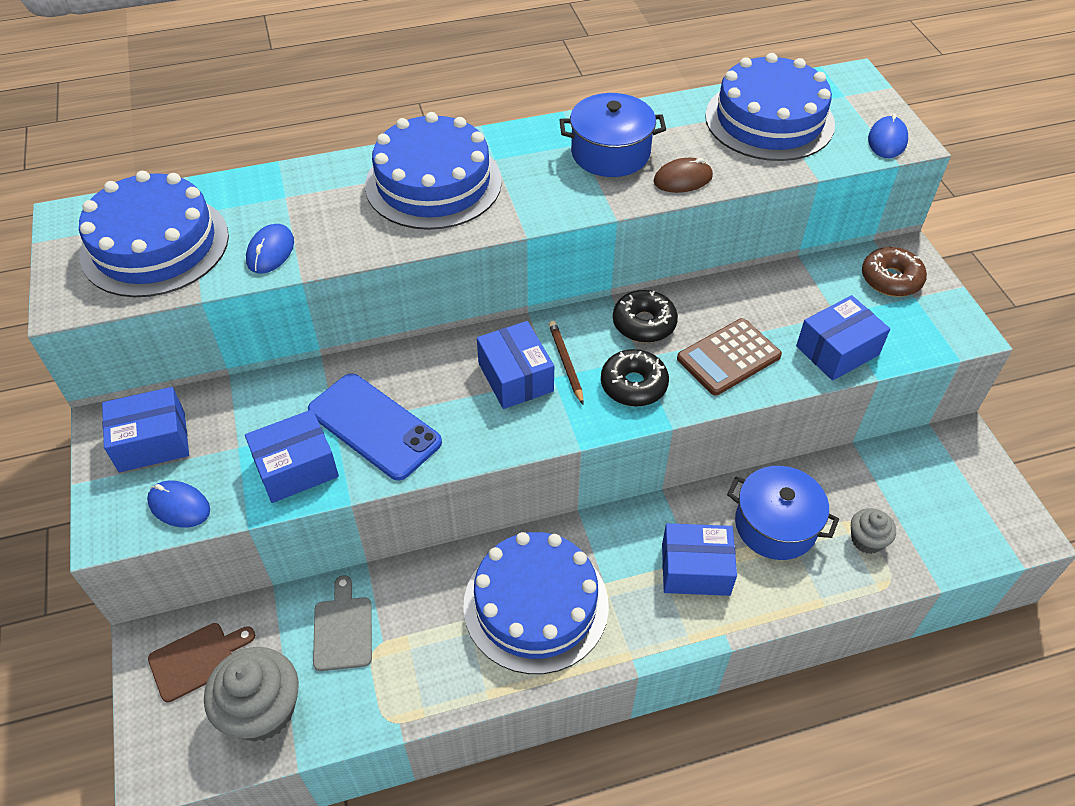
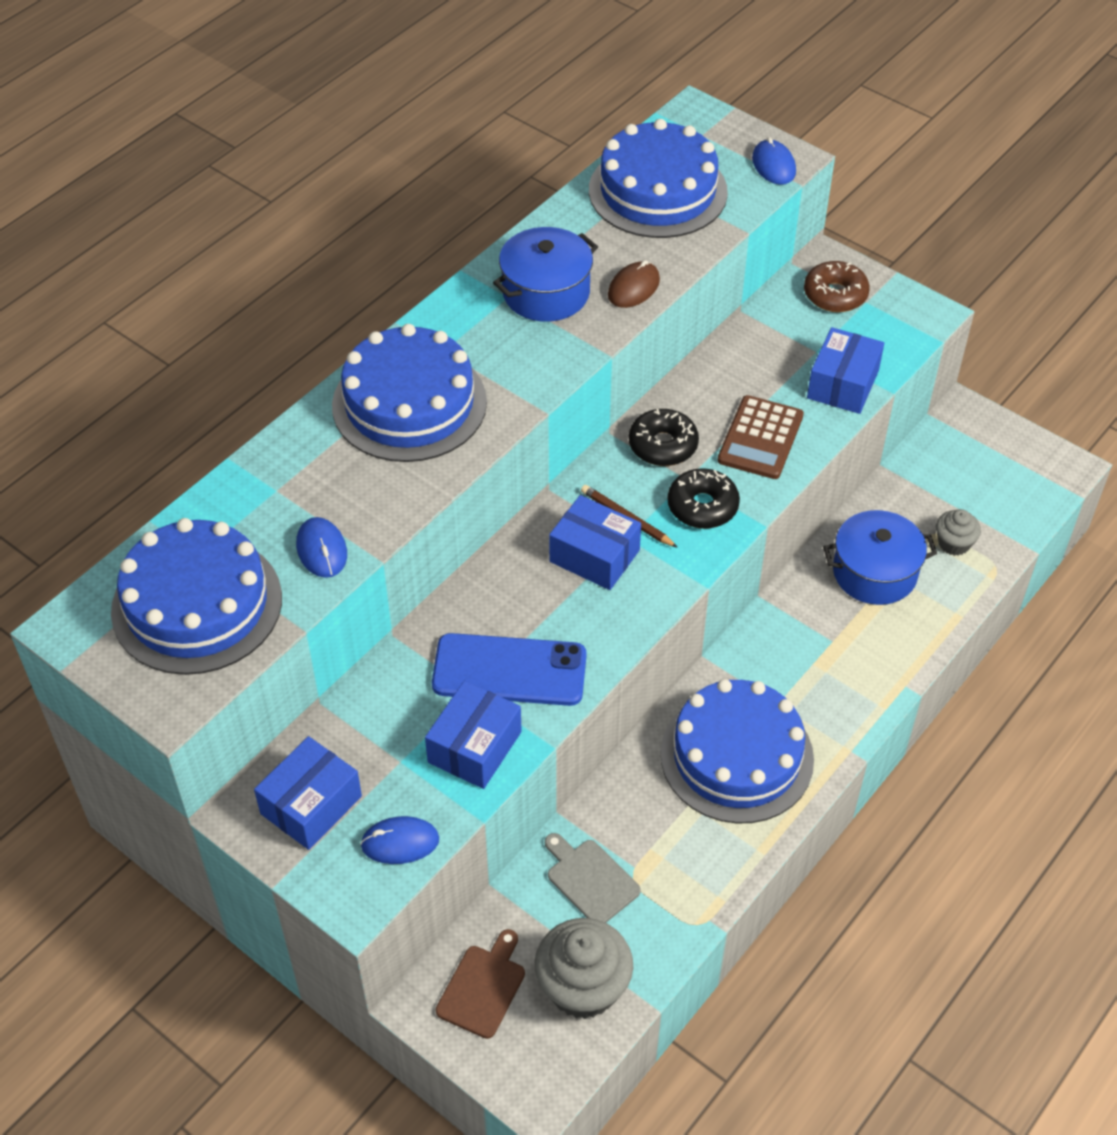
camera: 35 degrees left, 0 degrees up
(695, 569) = (841, 647): blue box -> none

